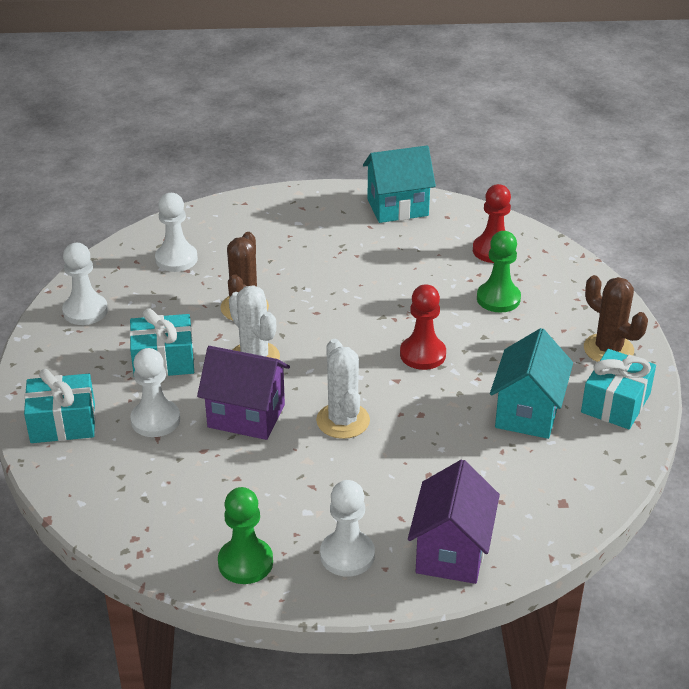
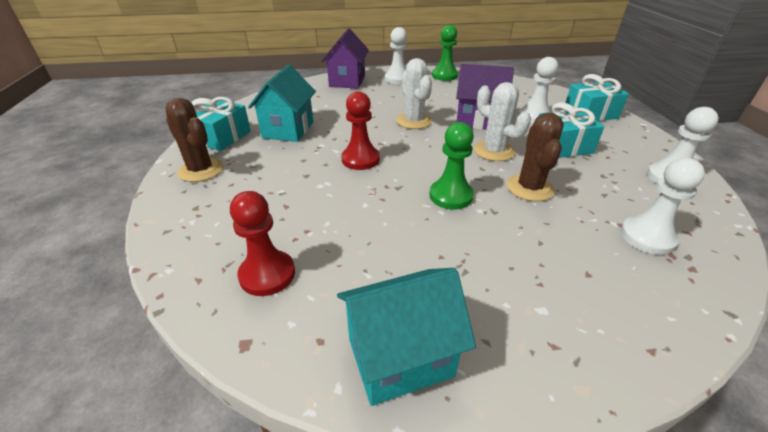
camera: 175 degrees right, 0 degrees up
(498, 299) = (282, 210): green pawn -> green pawn (451, 196)

